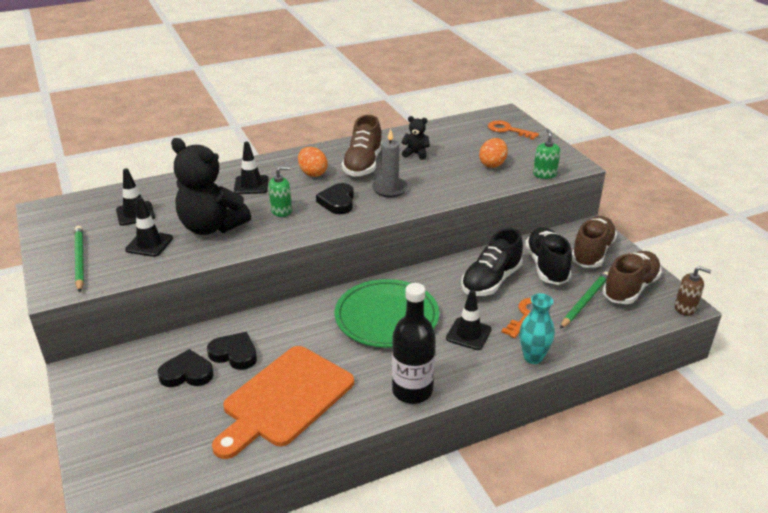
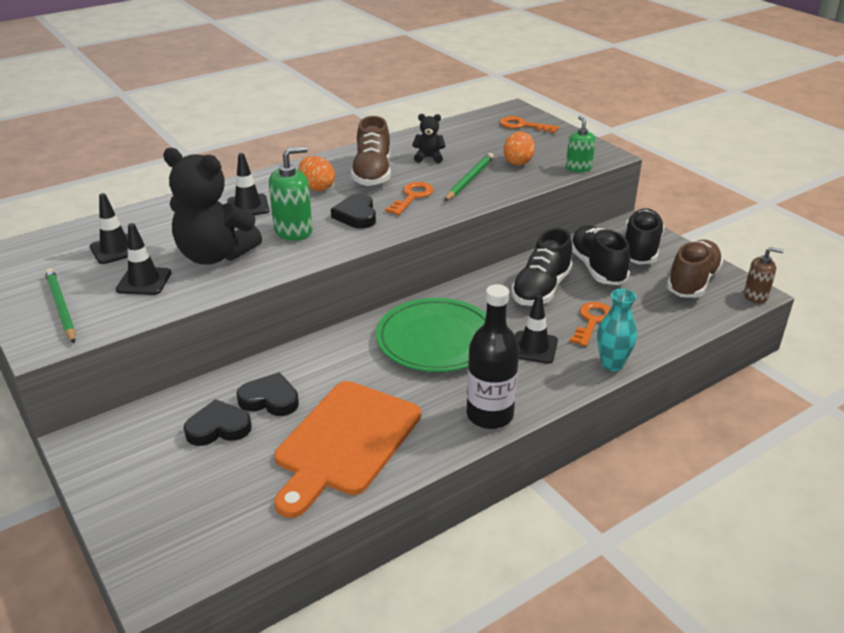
camera: 10 degrees left, 0 degrees up
(281, 211) = (293, 231): green soap dispenser -> green soap dispenser, size x1.51
(390, 189) = (412, 197): grey candle -> orange key
(584, 301) = (649, 300): green pencil -> green pencil (469, 179)
(592, 252) = (640, 249): brown shoe -> black shoe

